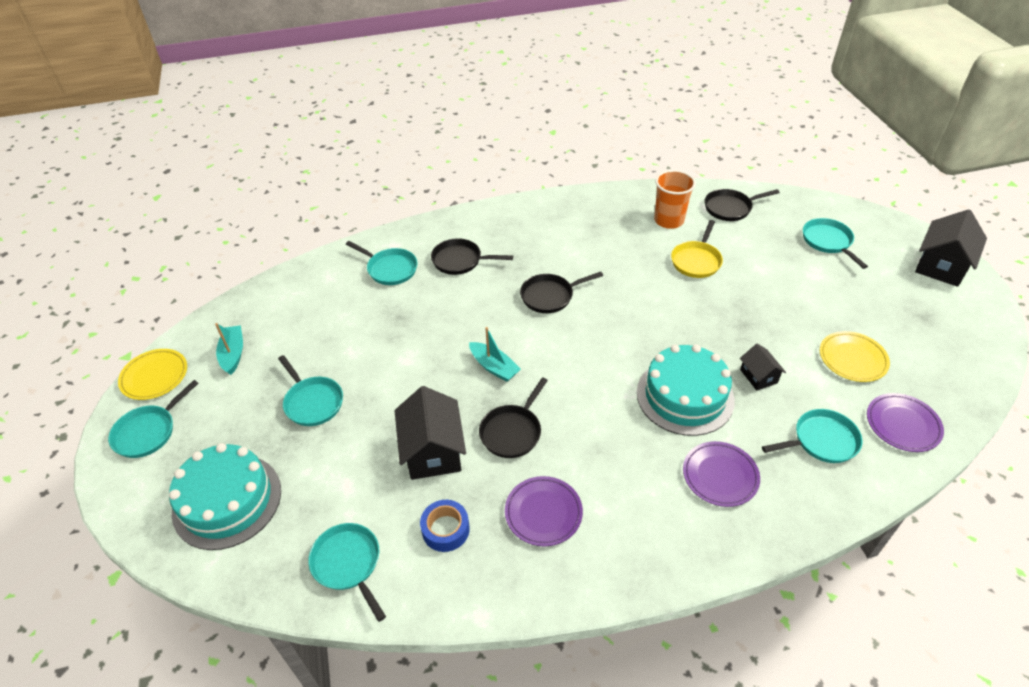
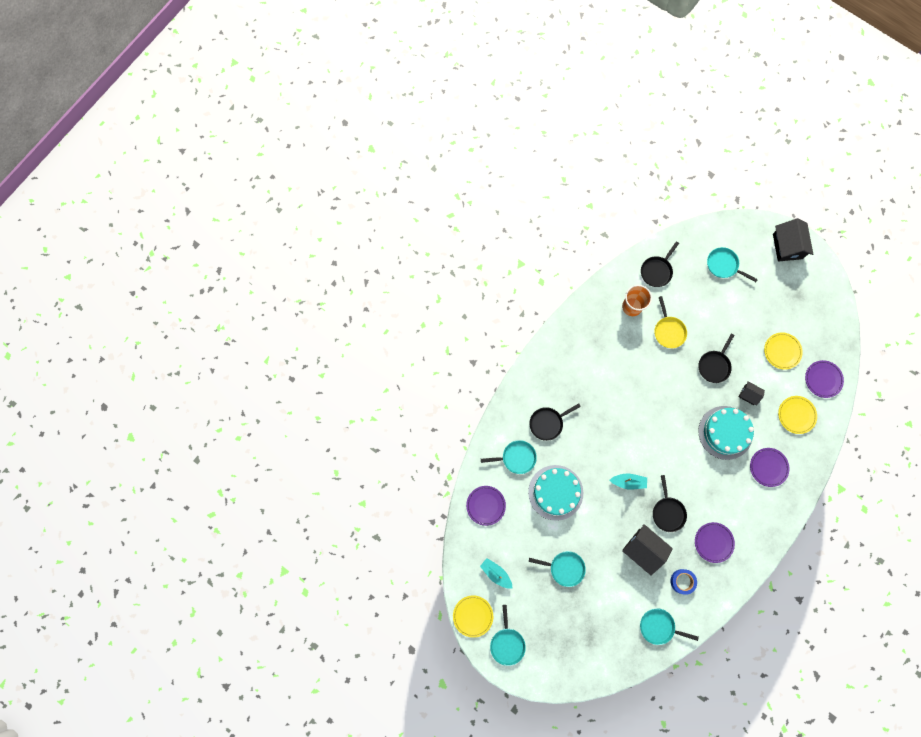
camera: 40 degrees left, 30 degrees up
(227, 500) = (581, 643): turquoise cake -> turquoise cake (555, 492)
(305, 288) = (485, 505): none -> purple plate
(550, 296) = (616, 414): black pan -> black pan (714, 365)
(821, 441) = (796, 415): turquoise pan -> yellow plate

